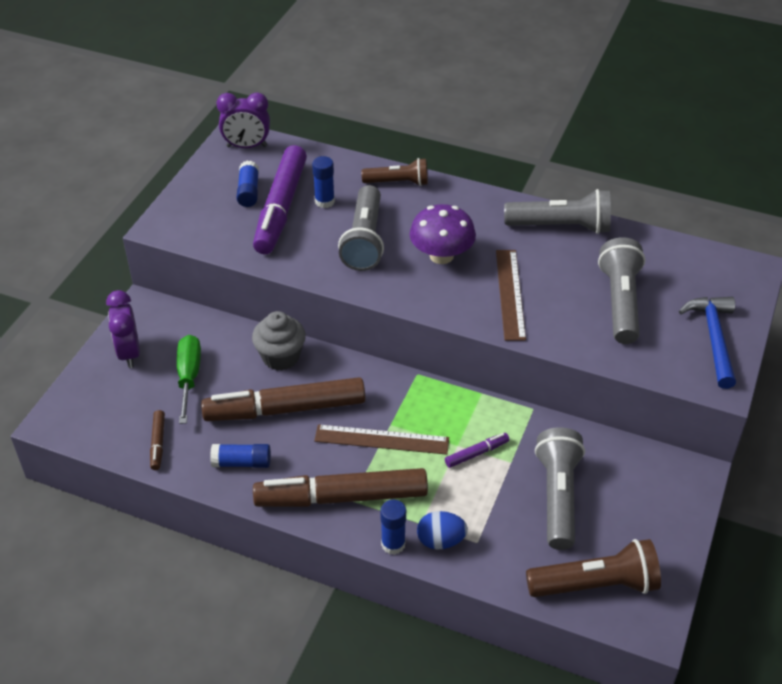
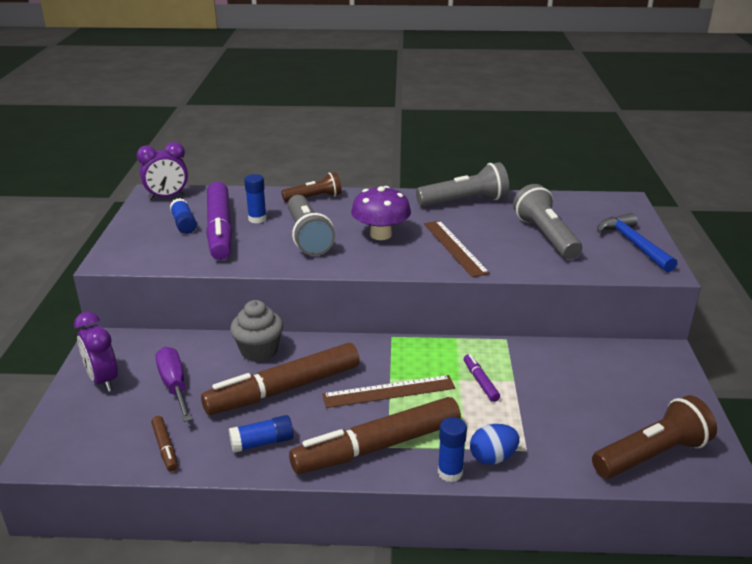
camera: 20 degrees left, 15 degrees down
(189, 377) = (174, 385): green screwdriver -> purple screwdriver
(477, 453) = (480, 382): purple marker -> purple marker turned 60 degrees counterclockwise
(558, 496) = (571, 396): grey flashlight -> none

